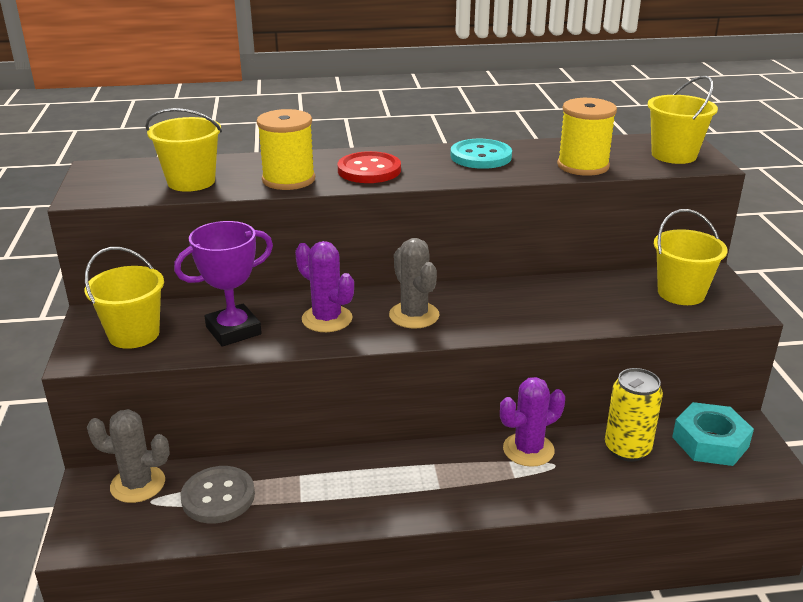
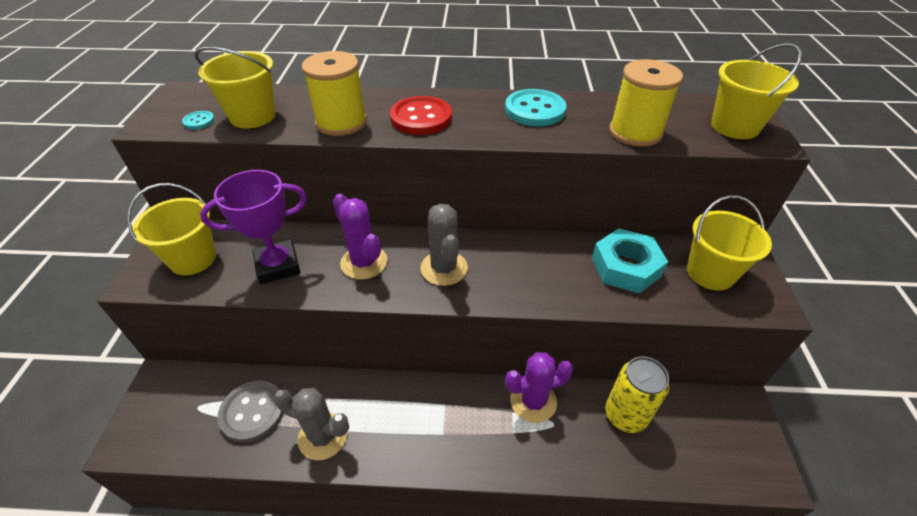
camera: 10 degrees right, 15 degrees up
(135, 189) = (199, 121): none -> turquoise button
(138, 484) = (193, 386): grey cactus -> grey cactus (323, 436)
(710, 442) = (707, 419): turquoise nut -> turquoise nut (626, 267)

